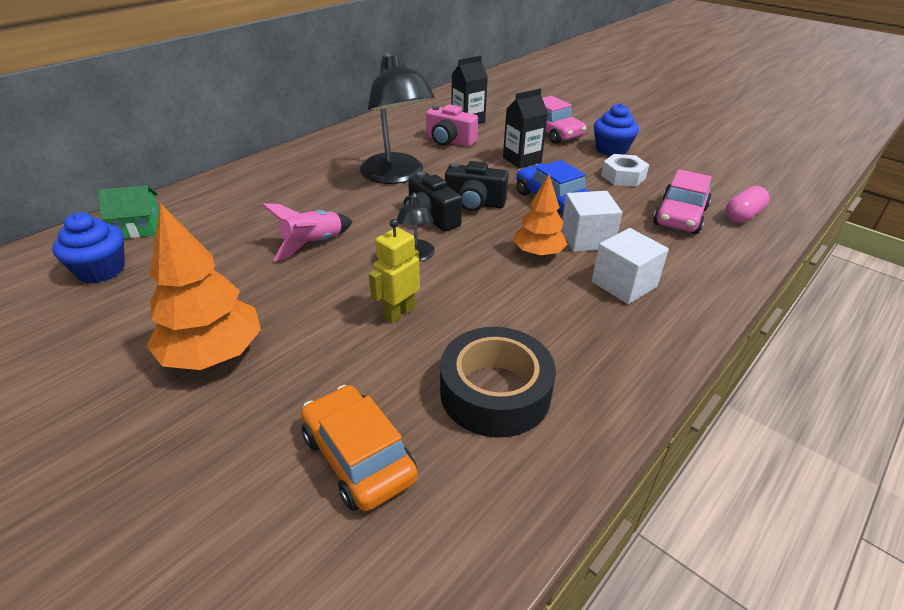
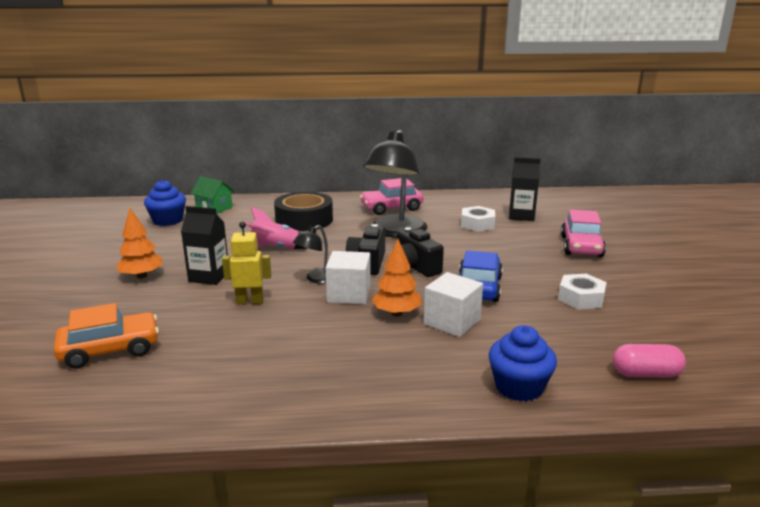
camera: 45 degrees right, 15 degrees down
(213, 354) = (142, 276): orange tree -> orange tree, size x0.64
(358, 457) = (110, 350): orange car -> orange car turned 60 degrees clockwise
(449, 141) = (477, 224): pink camera -> white nut
(495, 392) = (218, 364): black tape -> black tape (304, 220)
(522, 160) = (511, 255): black carton -> black carton (209, 276)
(611, 149) = (614, 276): blue cupcake -> blue cupcake (519, 387)
(624, 284) = (418, 360): white cube -> white cube (349, 294)
(680, 216) = (573, 345): pink car -> pink car (391, 208)

